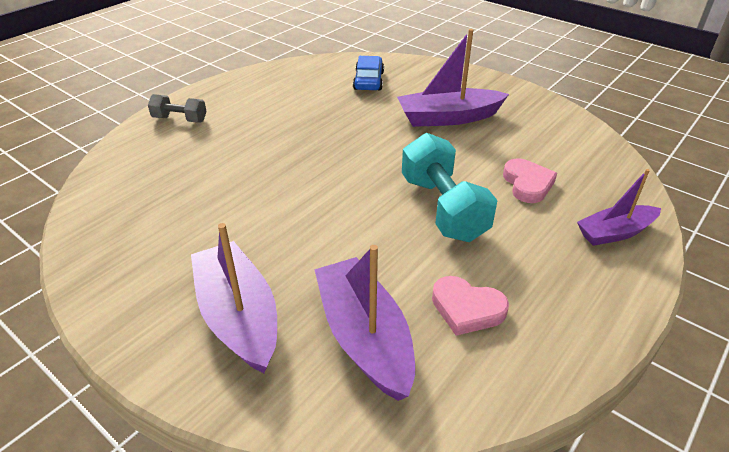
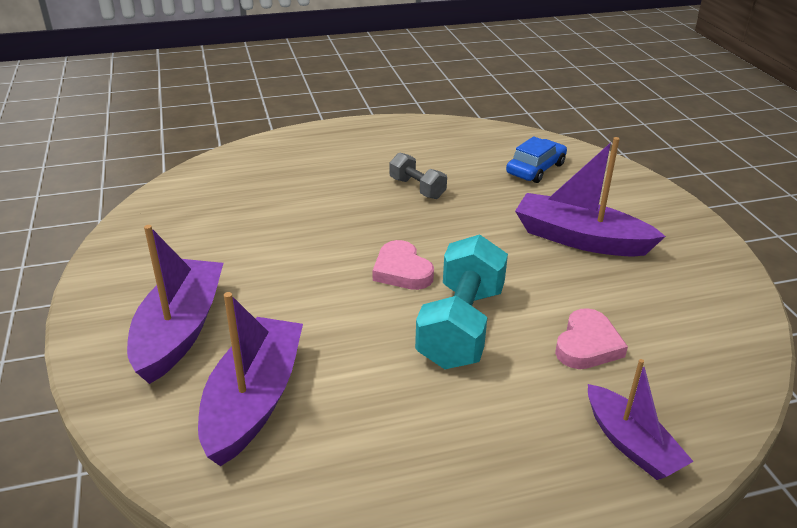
camera: 35 degrees right, 5 degrees down
(180, 119) = (314, 145): grey dumbbell -> grey dumbbell (417, 188)
(467, 309) = (370, 428): pink heart -> pink heart (402, 270)
(615, 232) = (630, 444): purple boat -> purple boat turned 135 degrees counterclockwise

